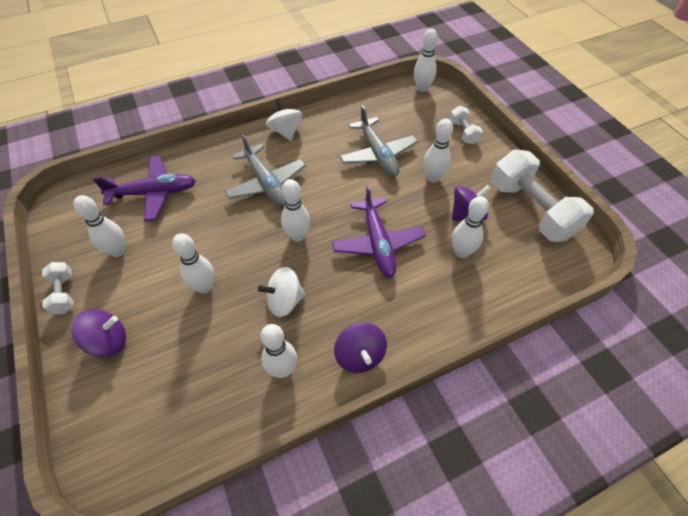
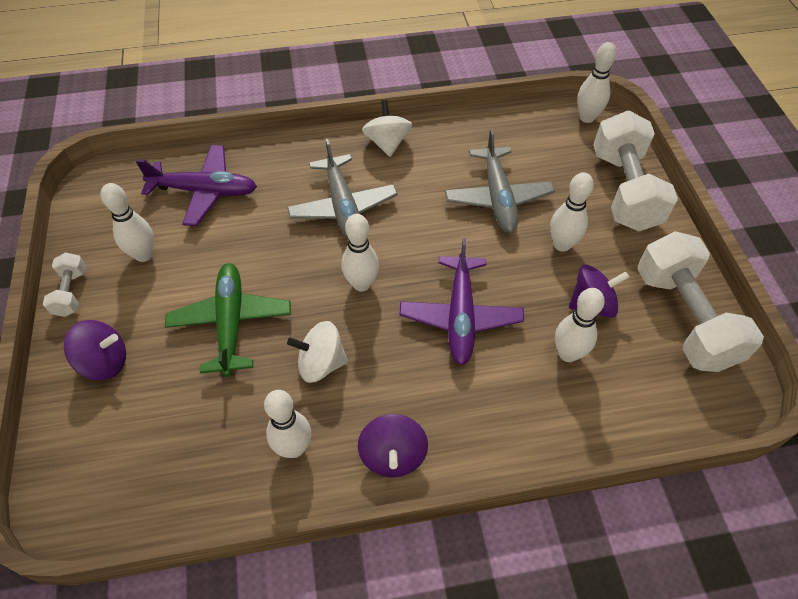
camera: 15 degrees right, 0 degrees up
(204, 287) = (231, 322): white bowling pin -> green plane
(463, 132) = (624, 190): white dumbbell -> white dumbbell, size x2.12

